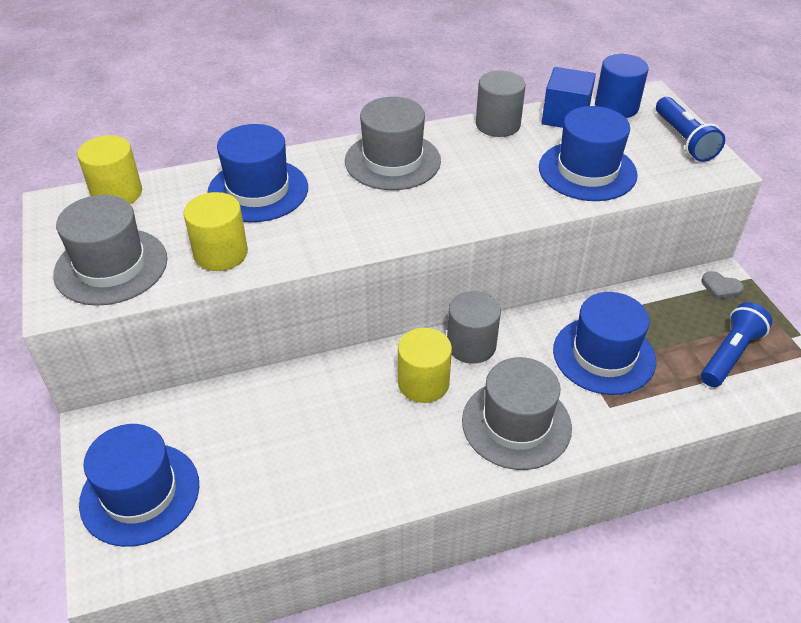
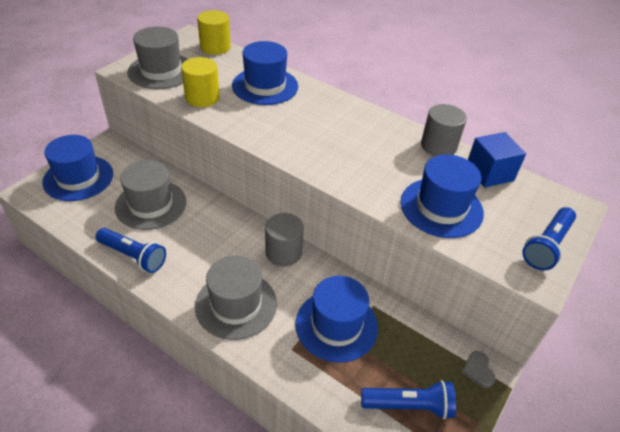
camera: 50 degrees right, 0 degrees up
(358, 490) = (133, 256): none -> blue flashlight
(392, 161) = (347, 120): grey hat -> grey hat (151, 204)
(423, 383) = (234, 245): yellow cylinder -> none
(616, 107) = (537, 193): blue cylinder -> none

